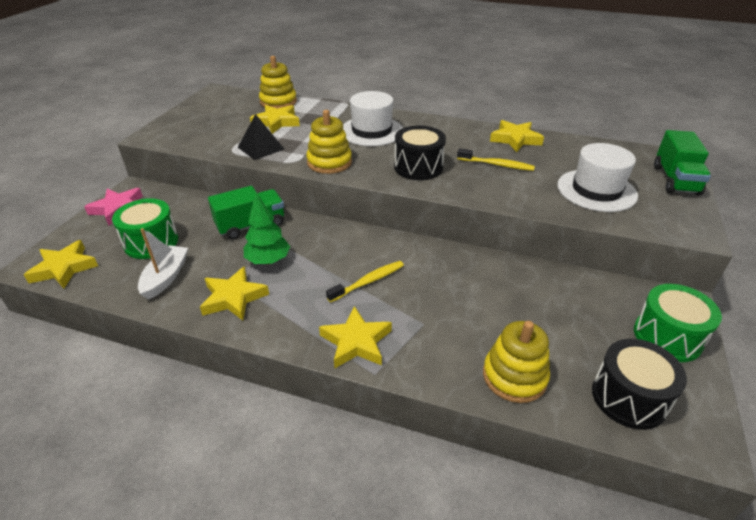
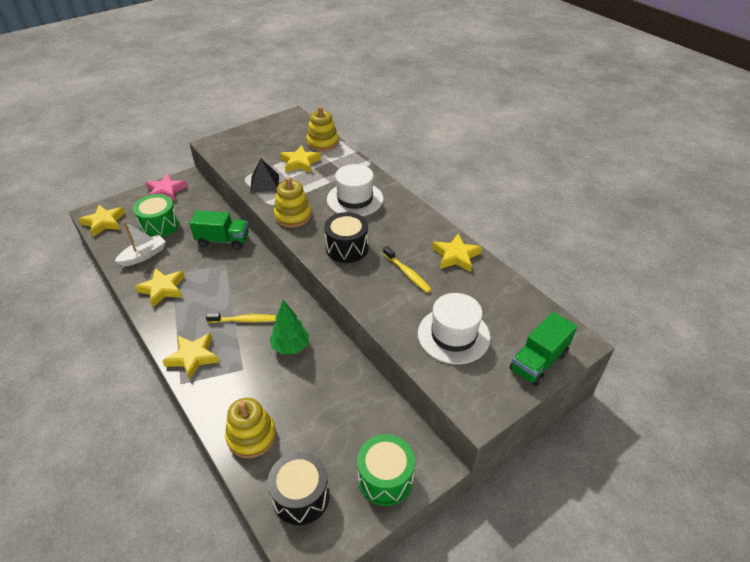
camera: 35 degrees right, 5 degrees up
(268, 261) = (206, 273): green tree -> green tree (291, 347)

